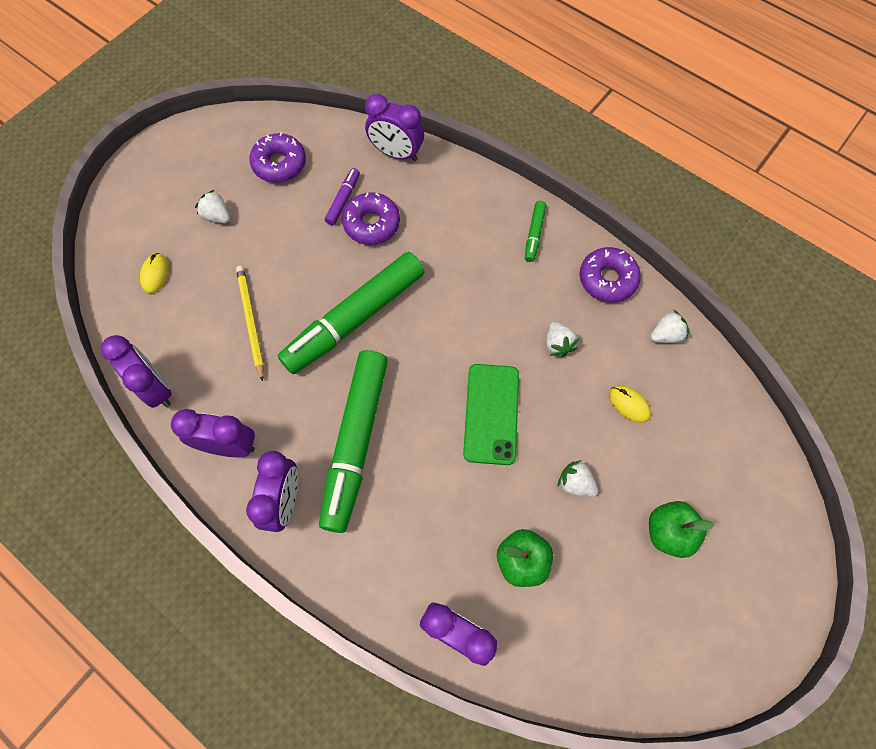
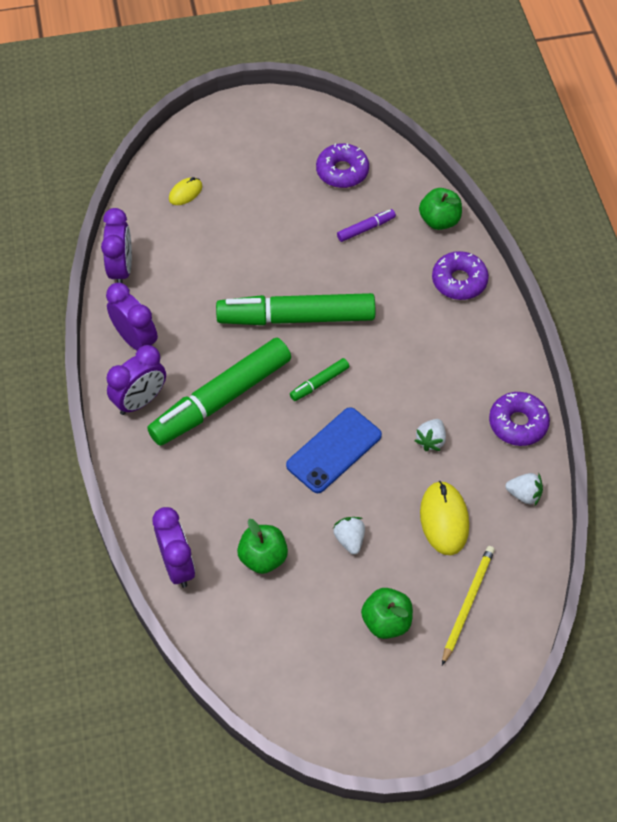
camera: 40 degrees right, 10 degrees down
(217, 216) = (263, 180): white strawberry -> none
(251, 321) = (222, 269): yellow pencil -> yellow pencil (467, 603)
(372, 224) = (371, 260): purple donut -> purple donut (459, 281)
(396, 153) = (439, 221): purple clock -> green apple
(491, 413) = (334, 450): green phone -> blue phone
(534, 234) = (491, 351): green marker -> green marker (319, 383)
(629, 404) = (444, 519): yellow mouse -> yellow mouse, size x1.73

